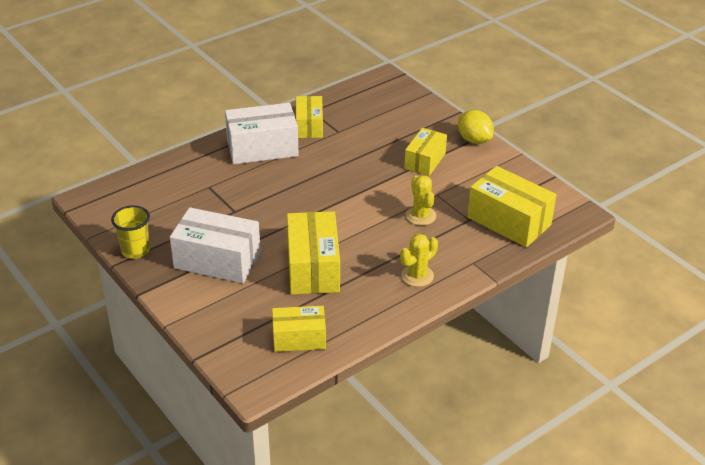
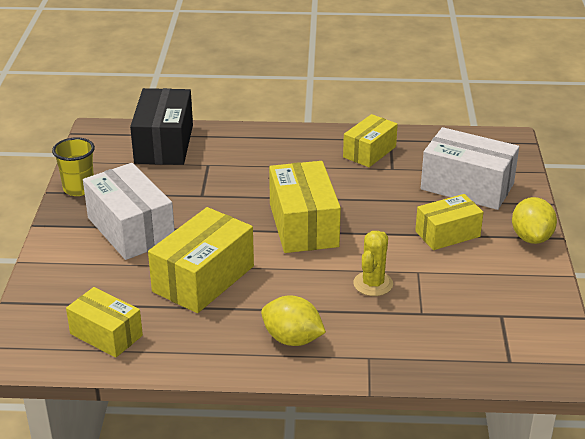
camera: 40 degrees right, 5 degrees down
(155, 186) = (164, 144): none -> black box
(262, 148) = (299, 152): white box -> white box (467, 186)
(417, 276) = (292, 339): yellow cactus -> yellow lemon
(509, 221) = (465, 337): yellow box -> yellow box (303, 225)

